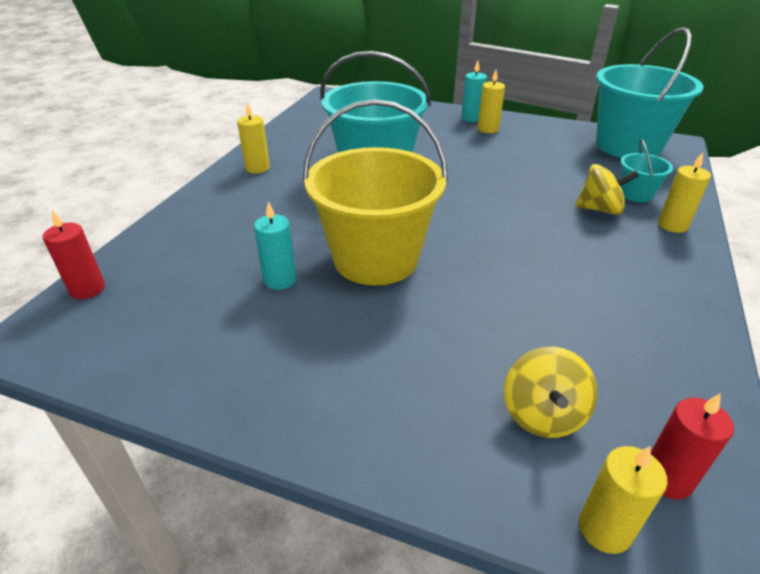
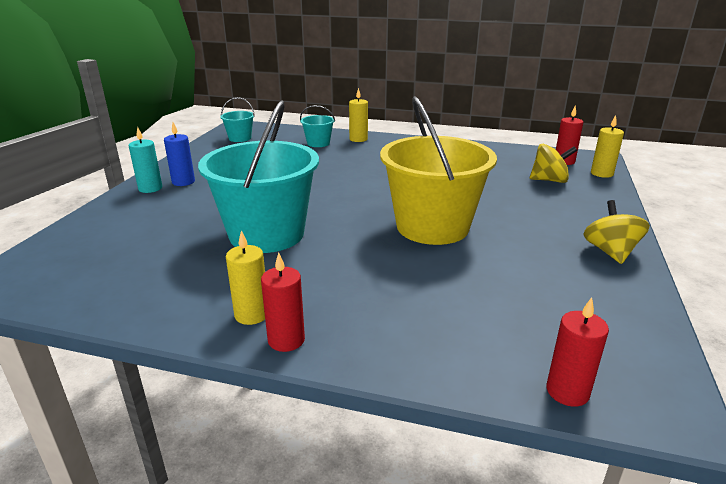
camera: 95 degrees left, 10 degrees down
(222, 180) = (286, 340): none -> red candle
(280, 280) = (483, 266): turquoise candle -> none
(488, 129) = (183, 182): yellow candle -> blue candle
(600, 209) = (341, 154): yellow spinning top -> yellow spinning top (610, 252)
(627, 146) = (240, 138): turquoise bucket -> turquoise bucket, size x0.44

